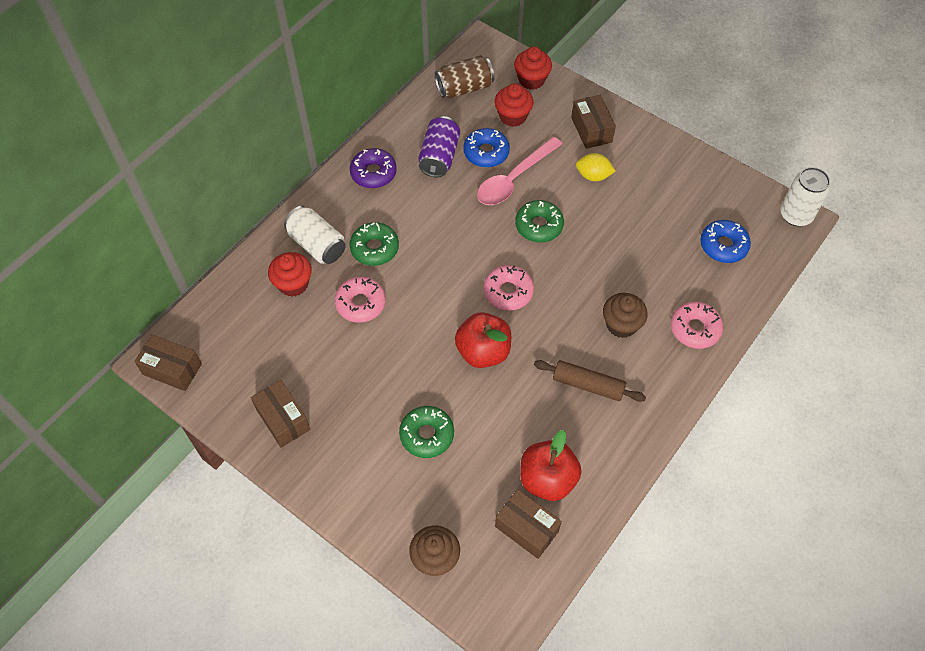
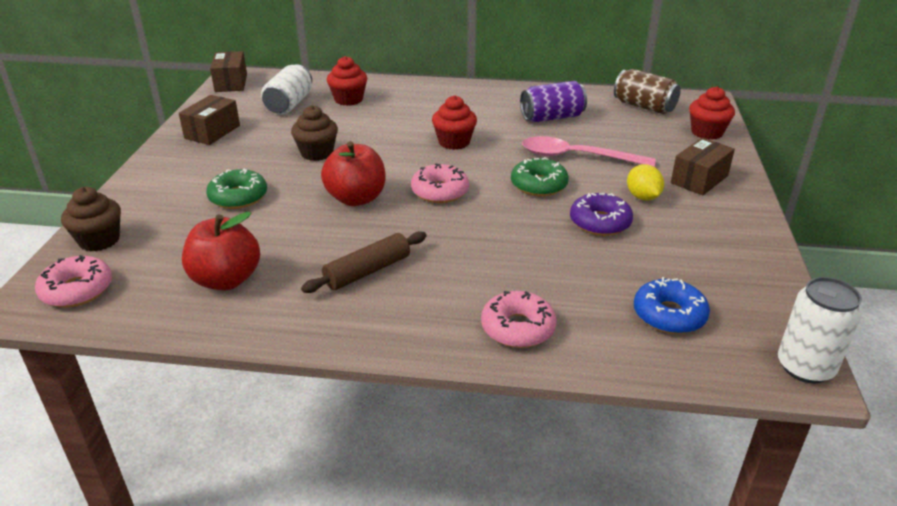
camera: 60 degrees right, 25 degrees down
(317, 245) = (396, 97): white can -> white can (289, 104)
(360, 303) = (355, 129): pink donut -> pink donut (77, 290)
(373, 173) = (496, 97): purple donut -> purple donut (600, 222)
(374, 248) = (419, 119): green donut -> none
(486, 152) = (588, 136): blue donut -> none
(512, 116) = (649, 136): red cupcake -> red cupcake (454, 142)
(526, 529) = (156, 284): brown box -> none
(588, 385) = (367, 271): brown rolling pin -> brown rolling pin turned 60 degrees clockwise
(621, 324) = (468, 271): brown cupcake -> brown cupcake (317, 153)

